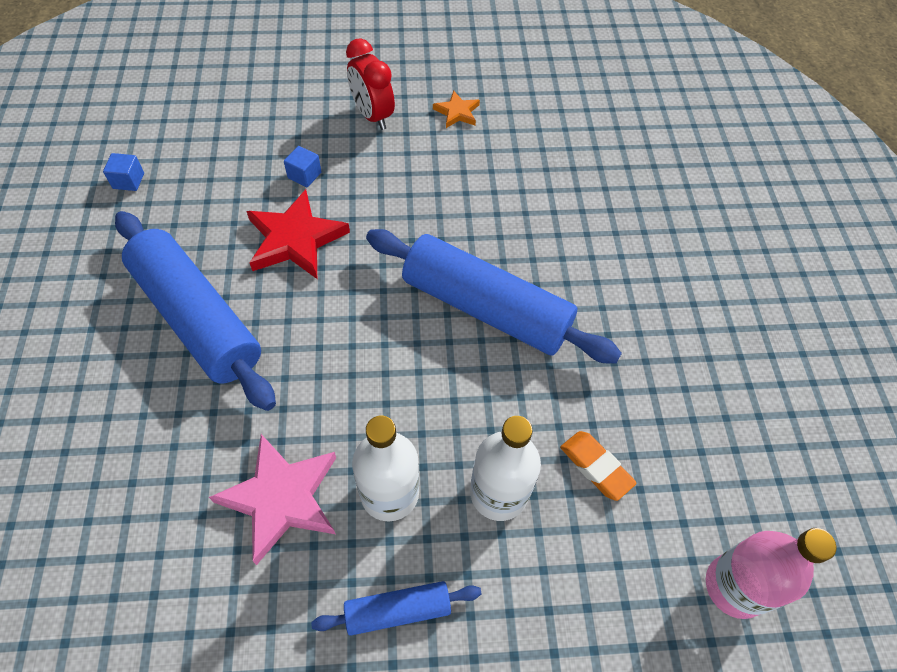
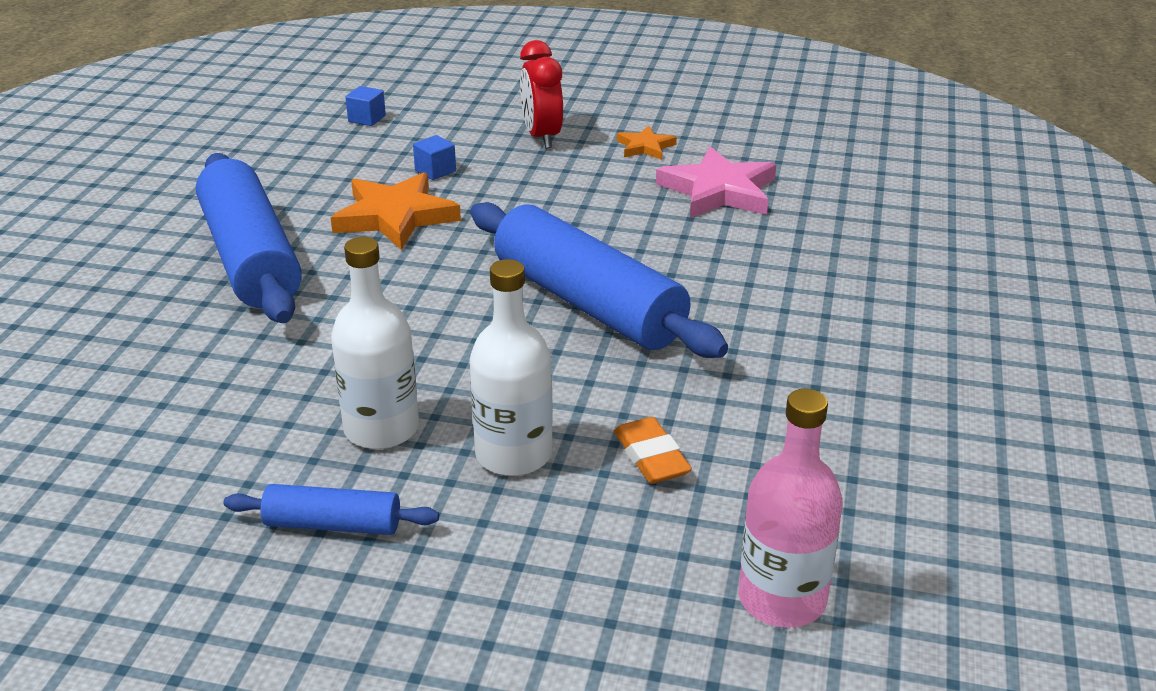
camera: 20 degrees right, 25 degrees down
(128, 181) = (242, 149): blue cube -> blue cube (367, 119)
(281, 498) = (256, 409): pink star -> pink star (719, 191)
(295, 239) = (395, 217): red star -> orange star

